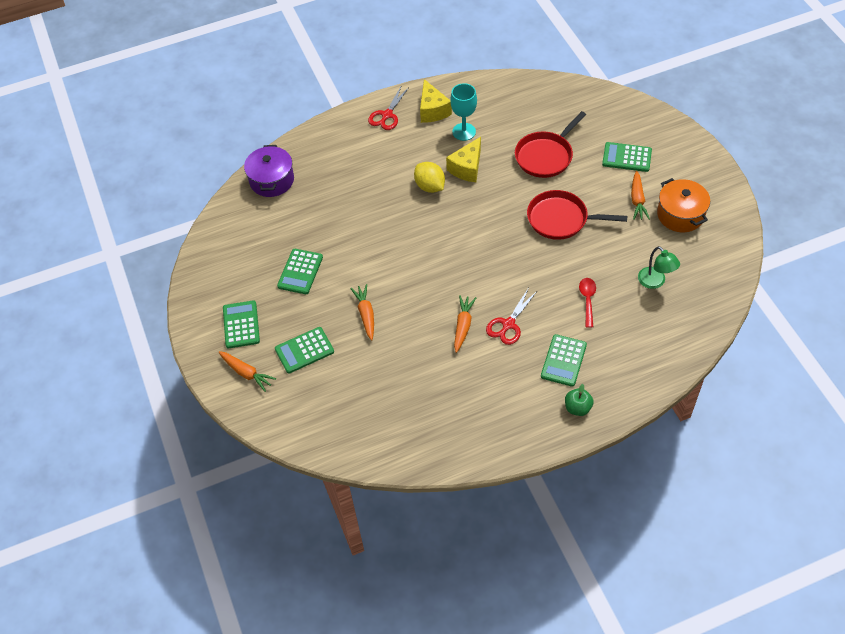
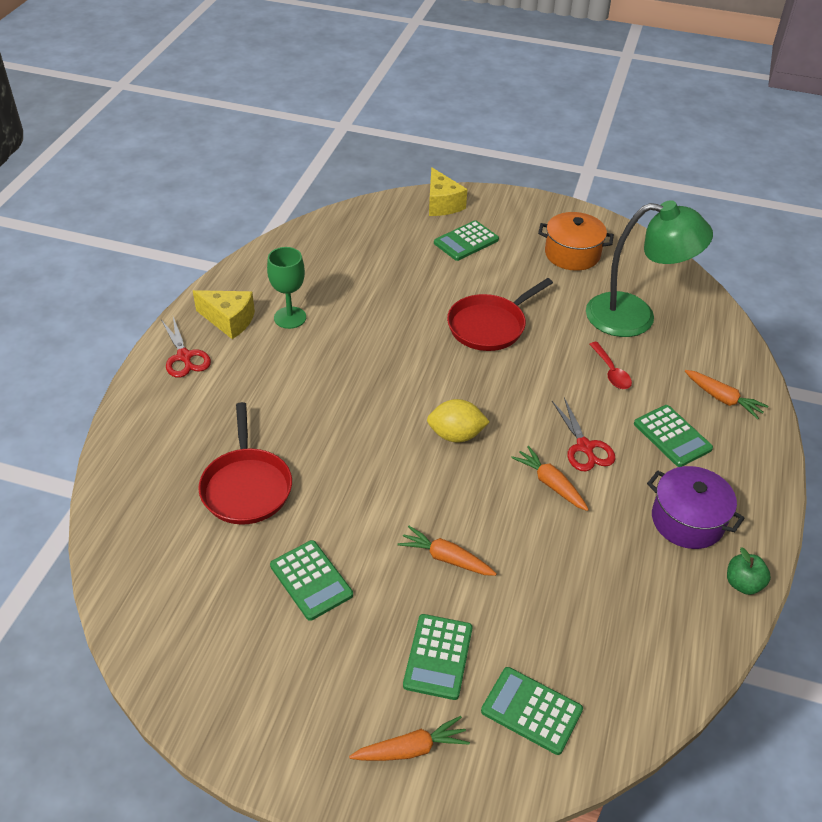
camera: 55 degrees left, 10 degrees down
(241, 325) = (324, 701): green calculator -> green calculator (531, 710)
(272, 180) = (135, 515): purple pot -> purple pot (687, 520)
(430, 186) = (328, 388): yellow lemon -> yellow lemon (456, 435)
(464, 132) = (290, 318): turquoise goblet -> green goblet
(467, 168) = (341, 346): yellow cheese -> yellow cheese (442, 204)
(545, 156) = (398, 286): red pan -> red pan (246, 487)
(577, 408) = (743, 464): green apple -> green apple (743, 584)
(587, 300) = (611, 372): red spoon -> red spoon turned 150 degrees counterclockwise
(637, 200) = (524, 266): orange carrot -> orange carrot (722, 399)
(655, 282) = (635, 316): green lamp -> green lamp, size x2.05

